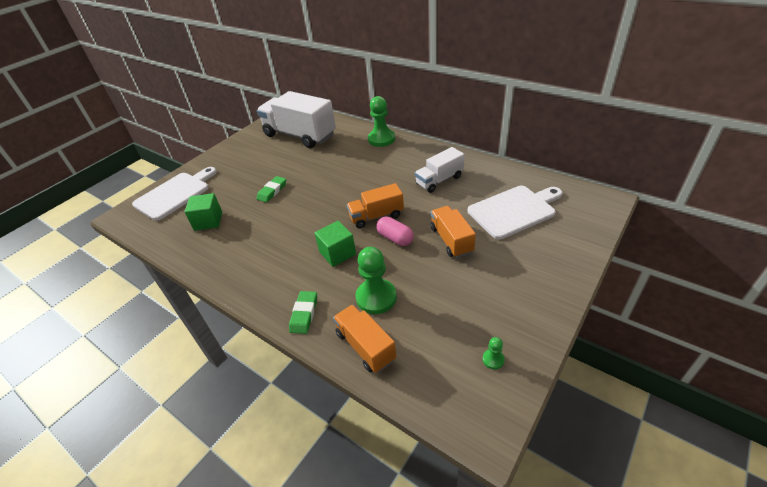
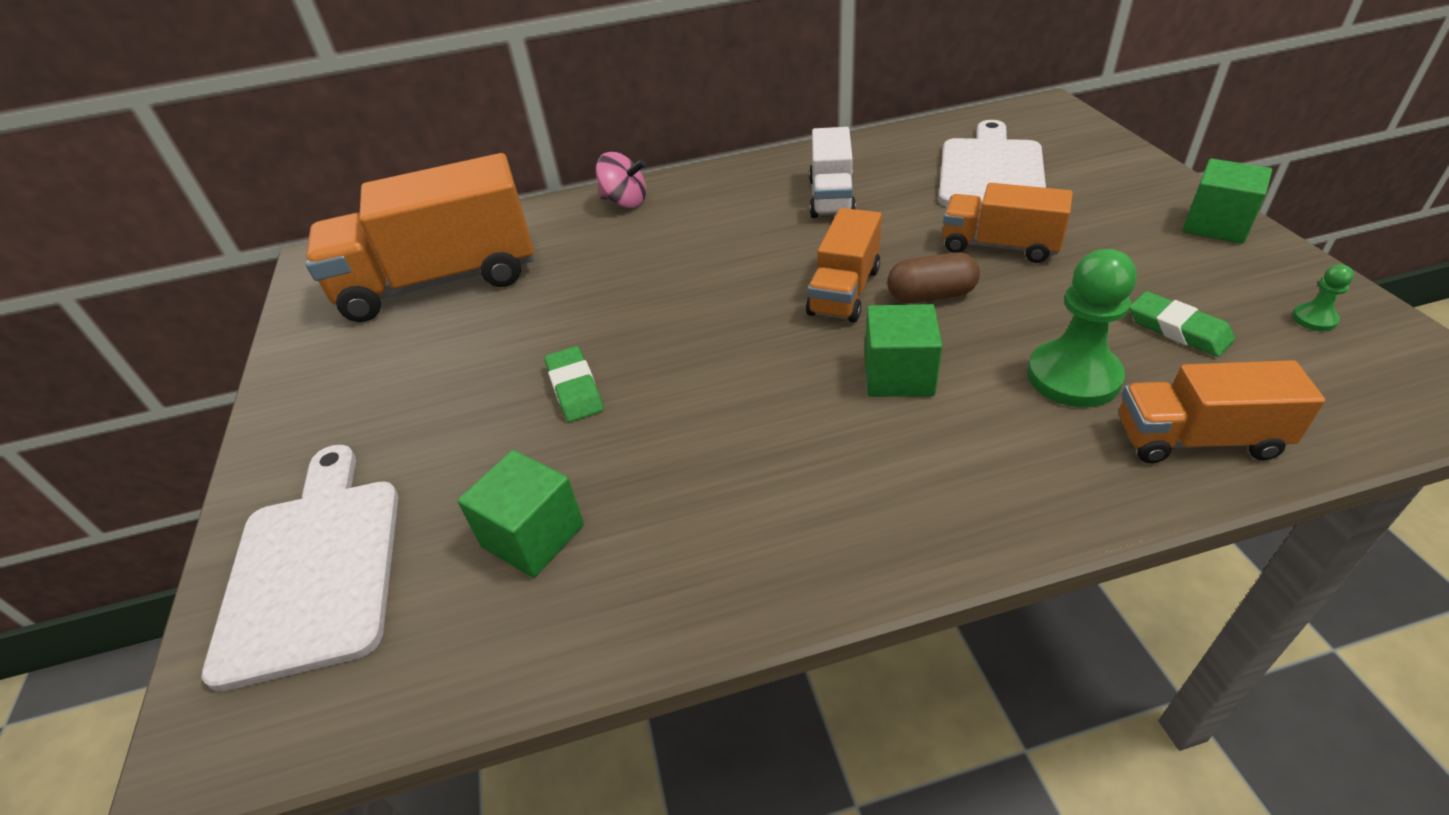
camera: 50 degrees left, 0 degrees up
(300, 135) = (440, 281): white truck -> orange truck
(304, 314) = (1041, 488): green eraser -> green eraser (1178, 329)
(381, 139) = (625, 202): green pawn -> pink spinning top
(395, 238) = (931, 295): pink capsule -> brown capsule
(548, 300) = (1216, 225): none -> green cube

